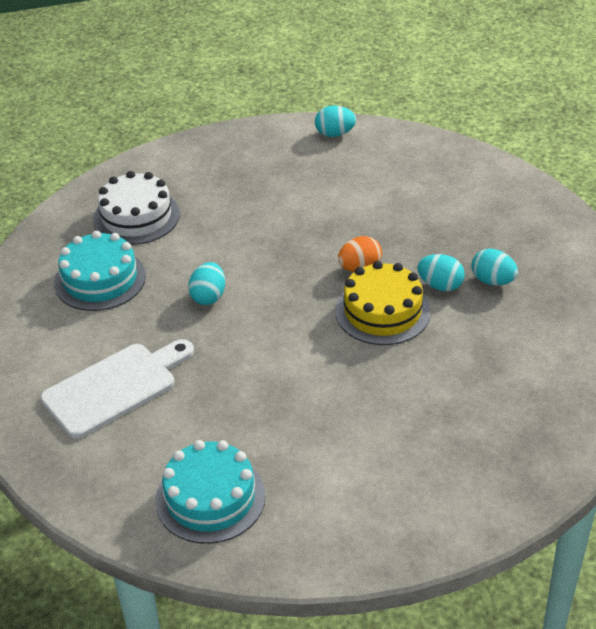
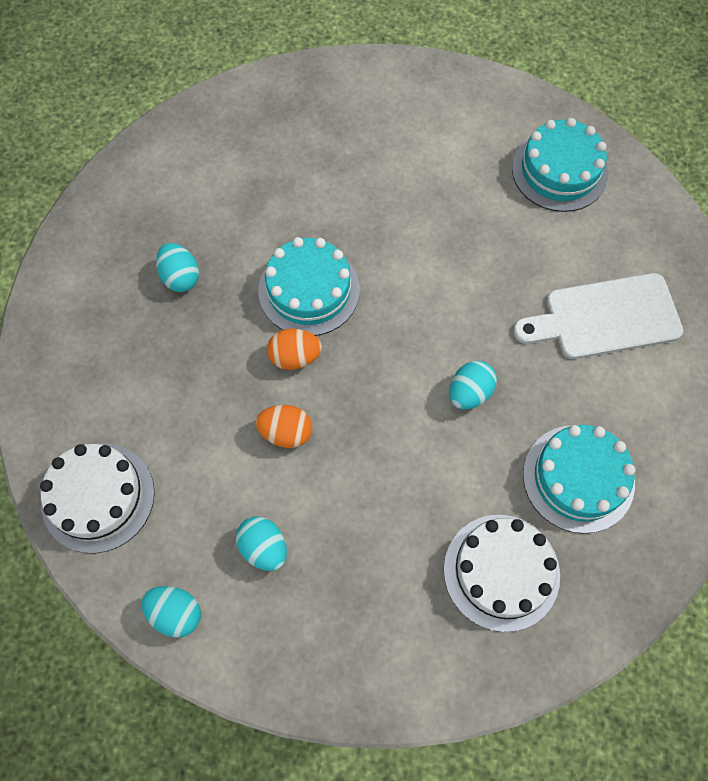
camera: 155 degrees left, 25 degrees up
(332, 228) = (286, 432): none -> orange egg
(382, 311) = (309, 290): yellow cake -> turquoise cake
(430, 158) = (98, 497): none -> white cake
(440, 285) = (233, 295): turquoise egg -> turquoise egg (264, 548)

